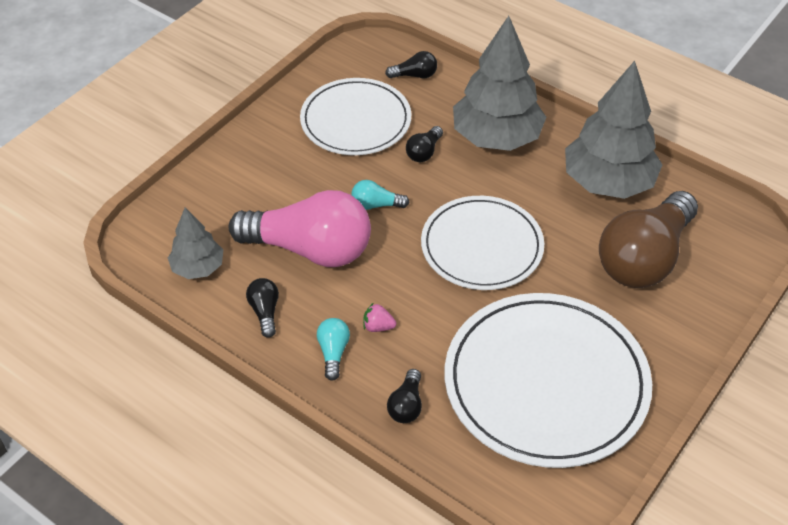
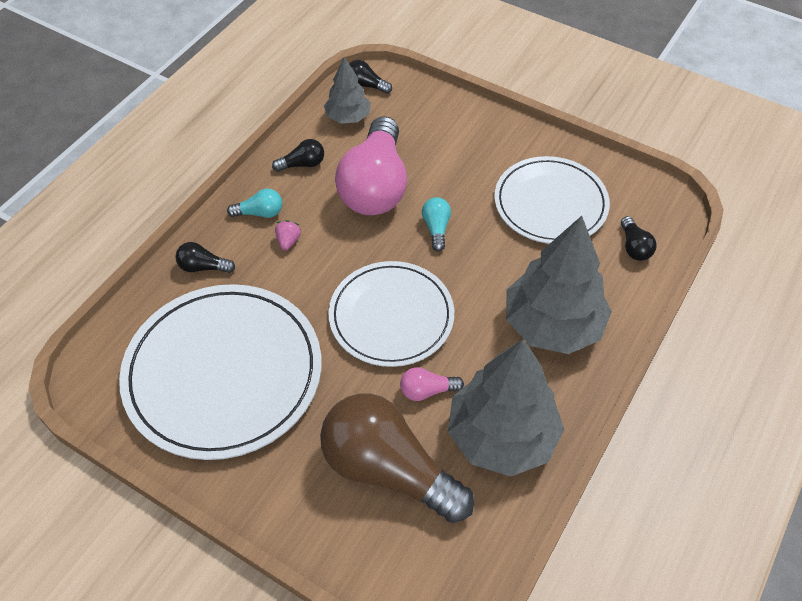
camera: 85 degrees right, 5 degrees up
(424, 152) = (516, 262): black light bulb -> black light bulb (366, 85)
(564, 226) = (427, 391): none -> pink light bulb

